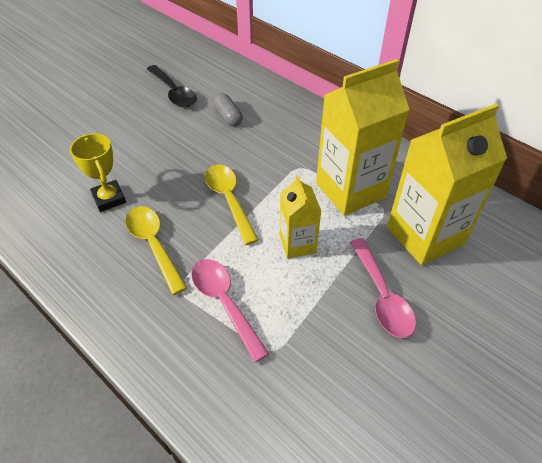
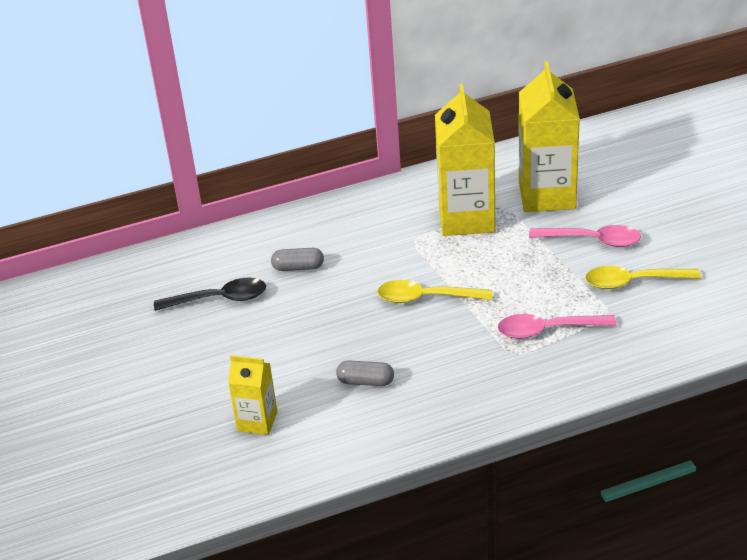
camera: 60 degrees left, 10 degrees down
(109, 199) = (365, 381): yellow trophy -> grey capsule
(153, 245) = (452, 361): yellow spoon -> yellow spoon (633, 282)
(297, 244) = (509, 269): yellow carton -> yellow carton (257, 421)

